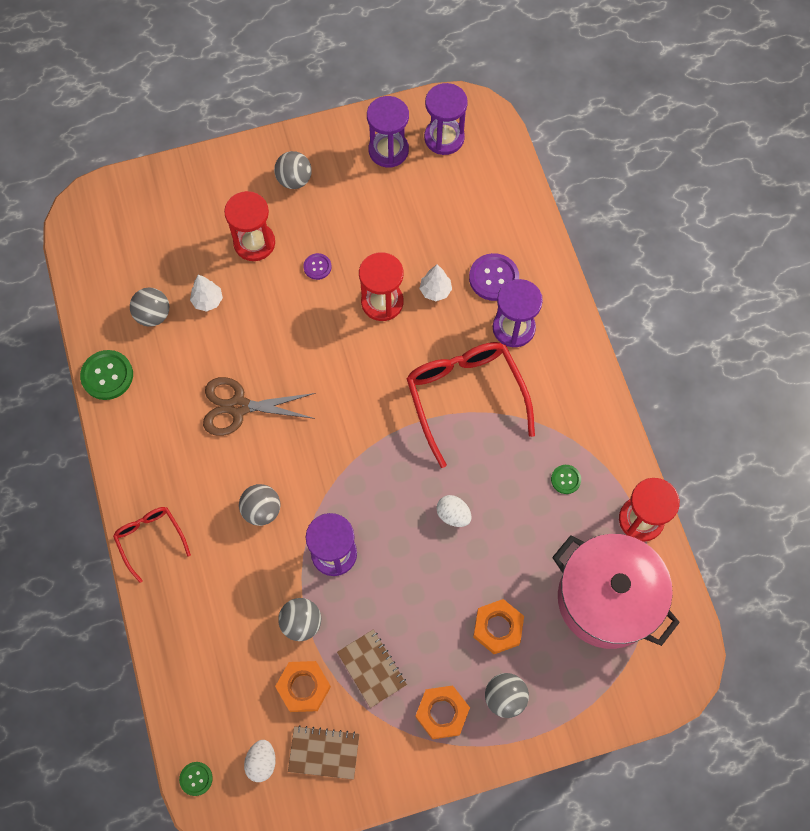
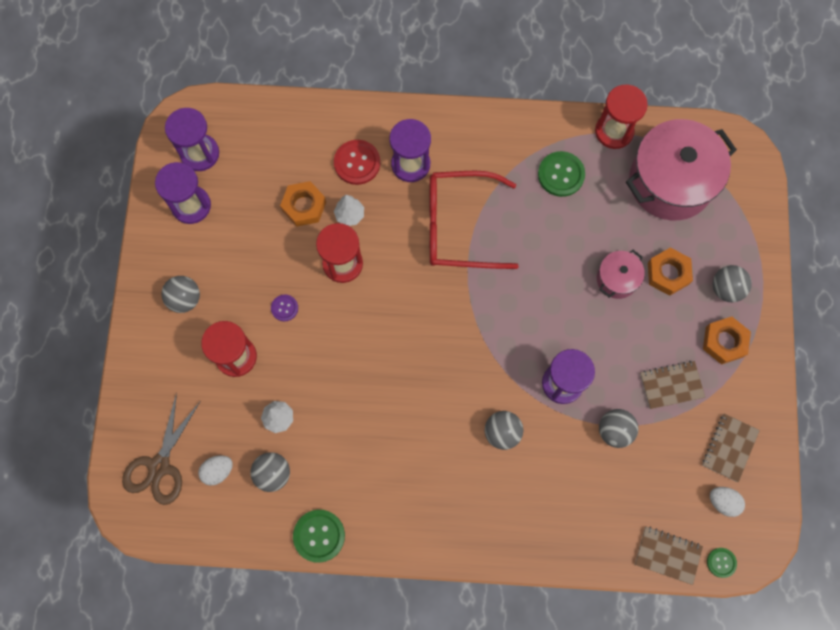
camera: 70 degrees left, 5 degrees up
(150, 539) = (496, 541): red glasses -> none
(187, 718) = (667, 555): none -> brown notebook
(239, 407) = (396, 422): brown scissors -> brown scissors (159, 466)
(303, 687) = (670, 447): orange nut -> orange nut (304, 206)
(453, 515) = (561, 274): white egg -> white egg (218, 471)
(470, 575) = (617, 279): none -> pink pot
(493, 278) = (357, 163): purple button -> red button
(565, 479) = (561, 174): green button -> green button, size x1.78

